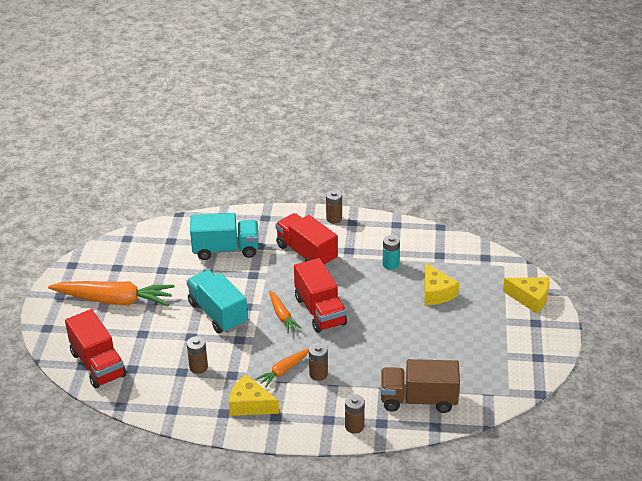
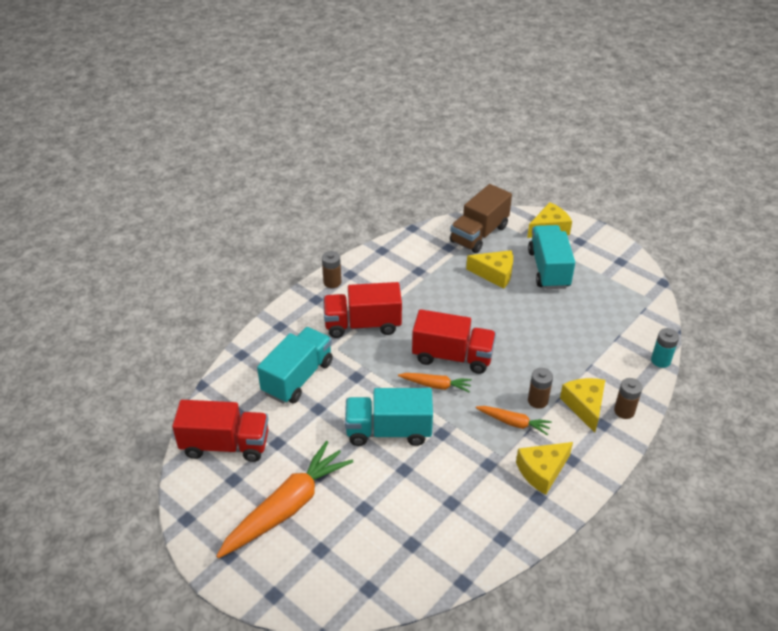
camera: 55 degrees left, 5 degrees up
(98, 364) = (379, 572): red truck -> red truck (225, 445)
(198, 367) = (456, 485): brown battery -> none
(283, 371) = (513, 423): orange carrot -> orange carrot turned 60 degrees counterclockwise
(338, 402) = (584, 406): none -> yellow cheese
(390, 264) = (432, 280): turquoise battery -> turquoise battery (660, 360)
(418, 400) = (620, 353): brown truck -> brown truck (479, 234)
(476, 319) = (548, 269): none -> turquoise truck

